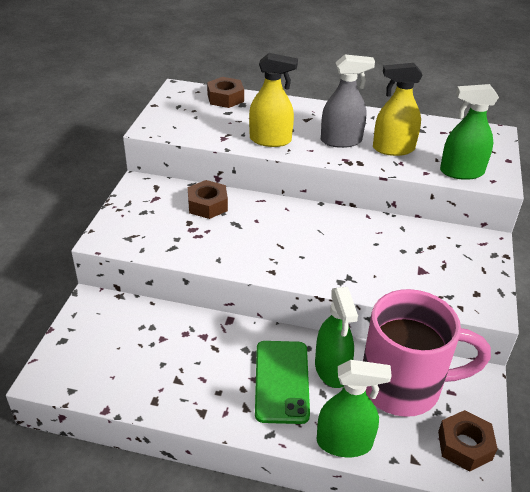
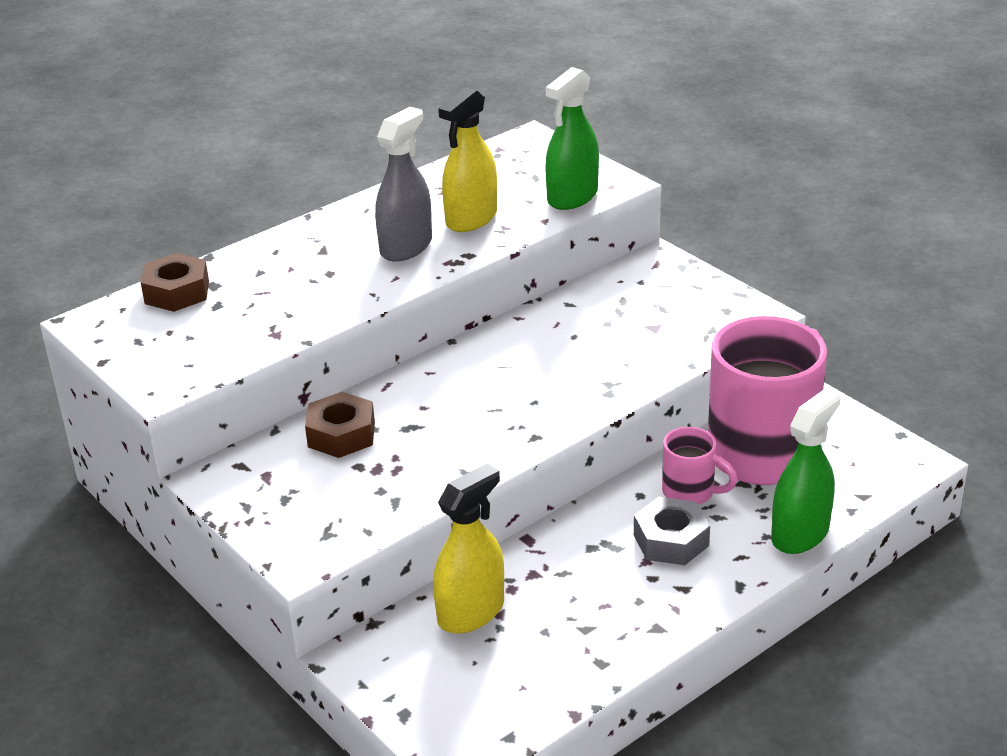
camera: 50 degrees left, 5 degrees down
(270, 140) = (332, 298): yellow spray bottle -> yellow spray bottle (471, 612)
(281, 381) = (671, 540): green phone -> grey nut
(332, 369) = (690, 492): green spray bottle -> pink mug
(464, 445) = (875, 452): brown nut -> none

